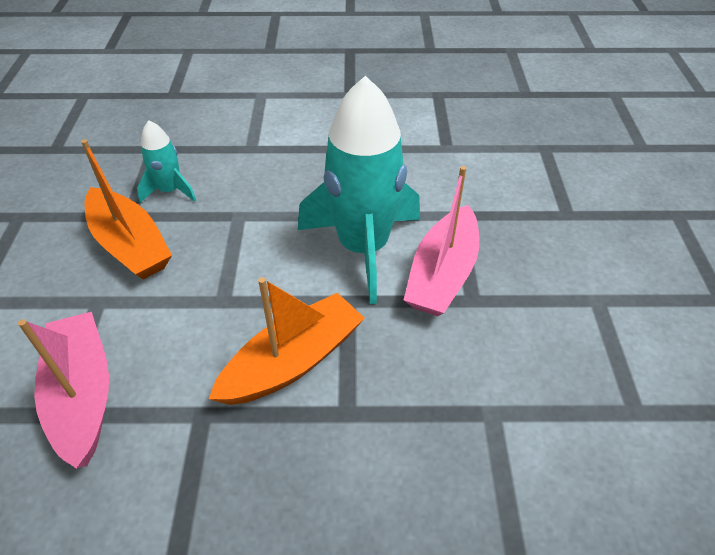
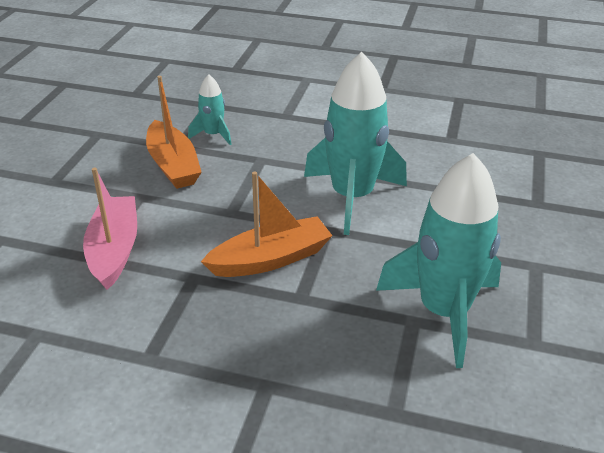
camera: 15 degrees right, 10 degrees down
(442, 274) = (410, 225): pink boat -> none
(522, 391) = (443, 312): none -> turquoise rocket

